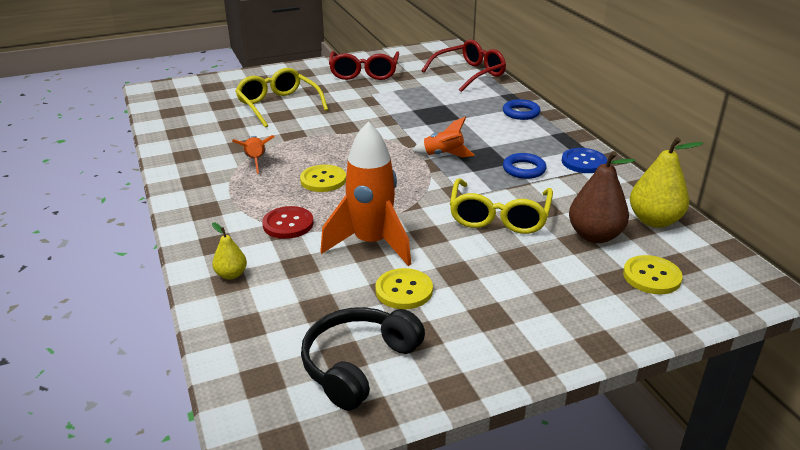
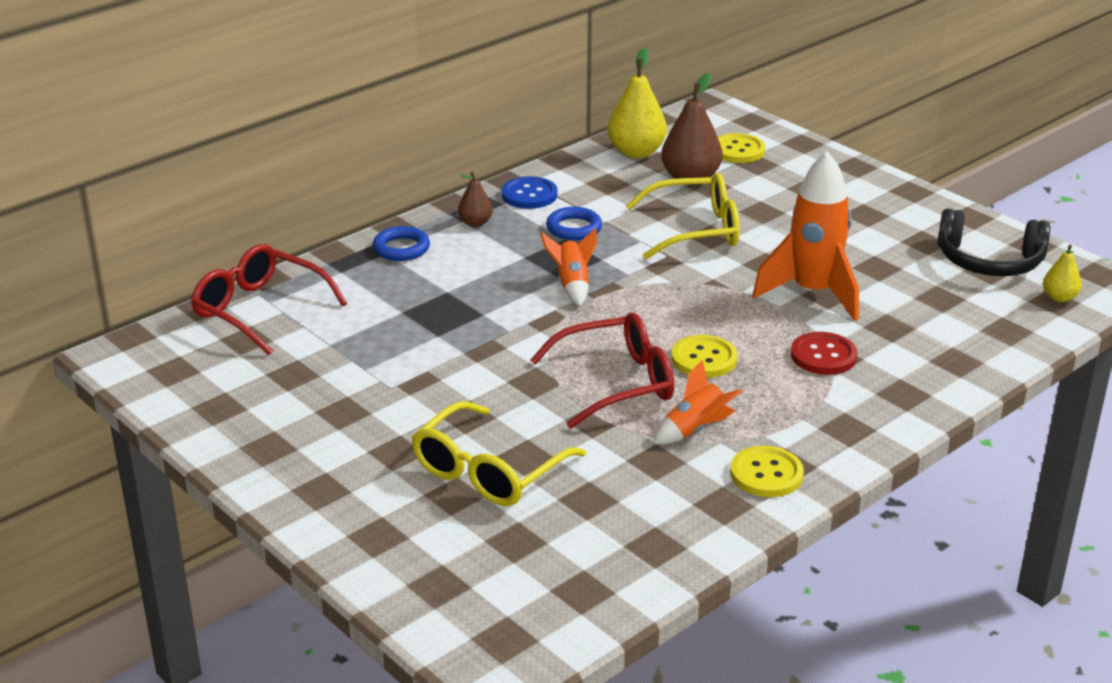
camera: 110 degrees left, 0 degrees up
(231, 274) = (945, 363): yellow pear -> yellow pear (1059, 298)
(364, 73) = (295, 417): red glasses -> red glasses (617, 383)
(404, 290) = (872, 260): yellow button -> yellow button (766, 474)
(546, 138) = (475, 223): none -> brown pear

